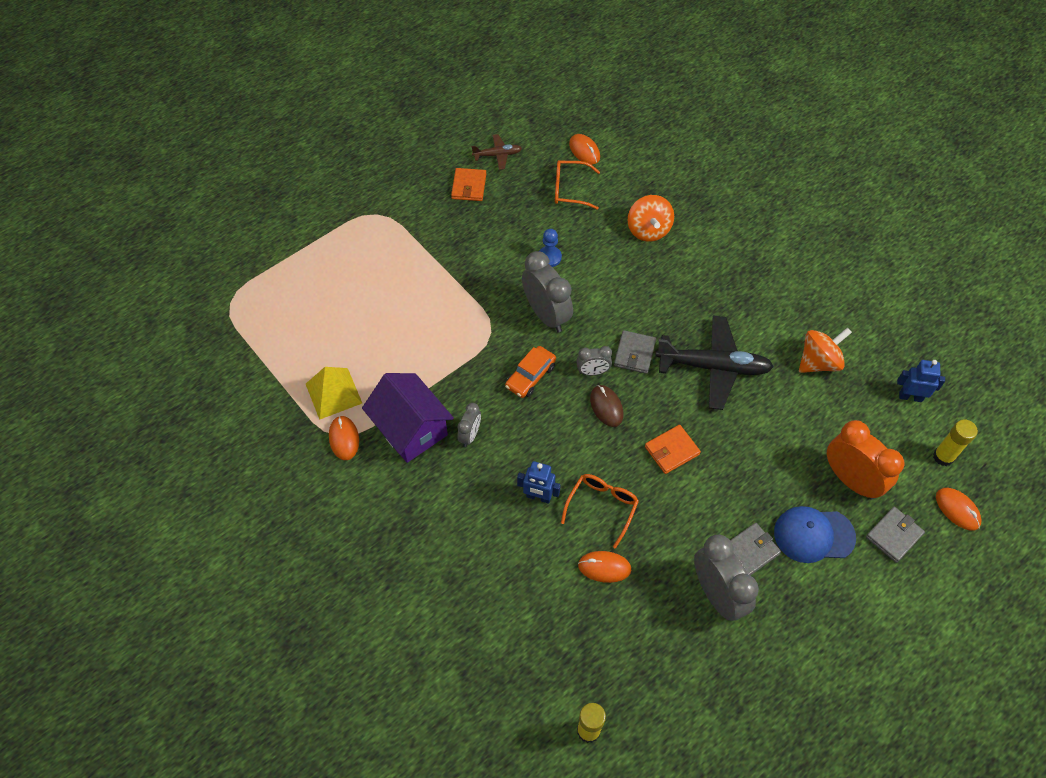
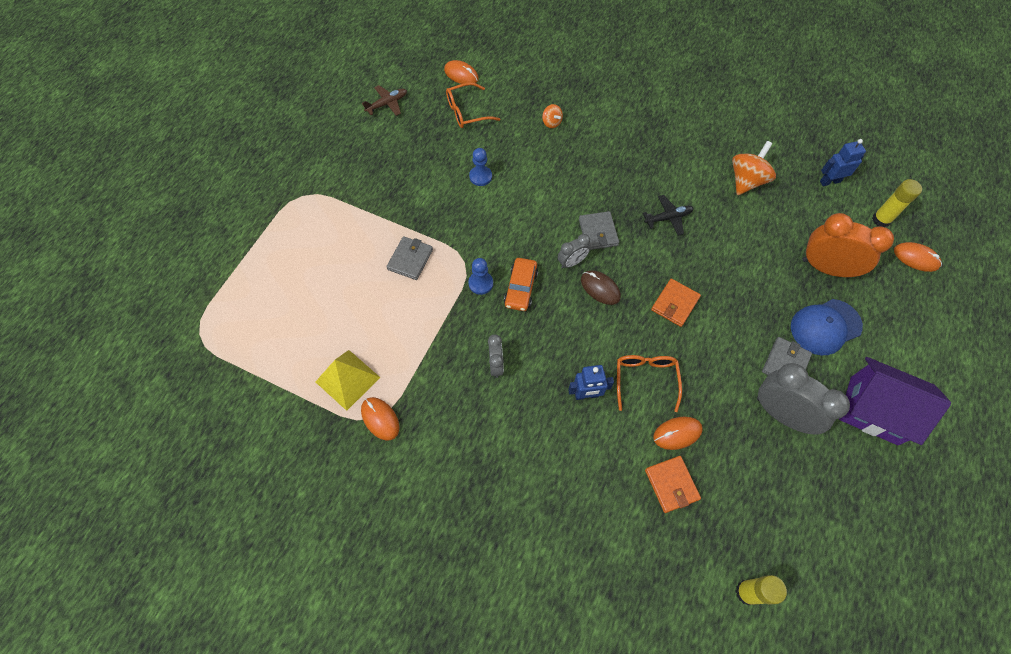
camera: 25 degrees left, 5 degrees up
(411, 429) = (439, 382): purple house -> purple house (873, 410)
(469, 186) = (376, 140): orange wallet -> orange wallet (671, 485)
(495, 357) = (480, 283): none -> blue pawn
(546, 315) = (505, 228): grey clock -> none
(648, 230) = (551, 123): orange spinning top -> orange spinning top, size x0.53
(713, 367) = (668, 218): black plane -> black plane, size x0.49
(894, 535) = (884, 300): grey wallet -> grey wallet (410, 259)

